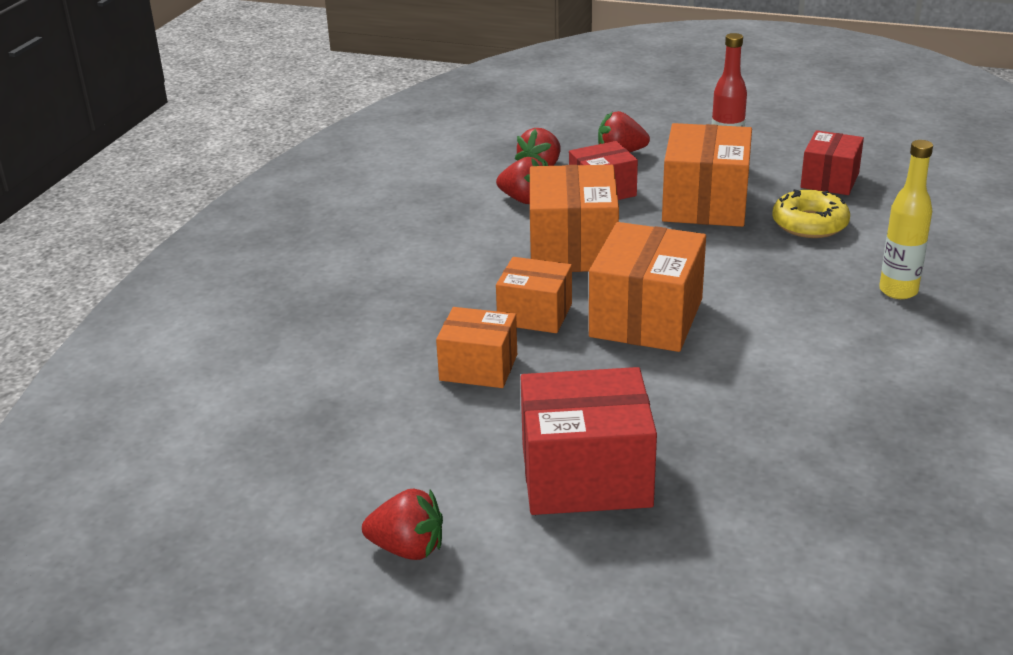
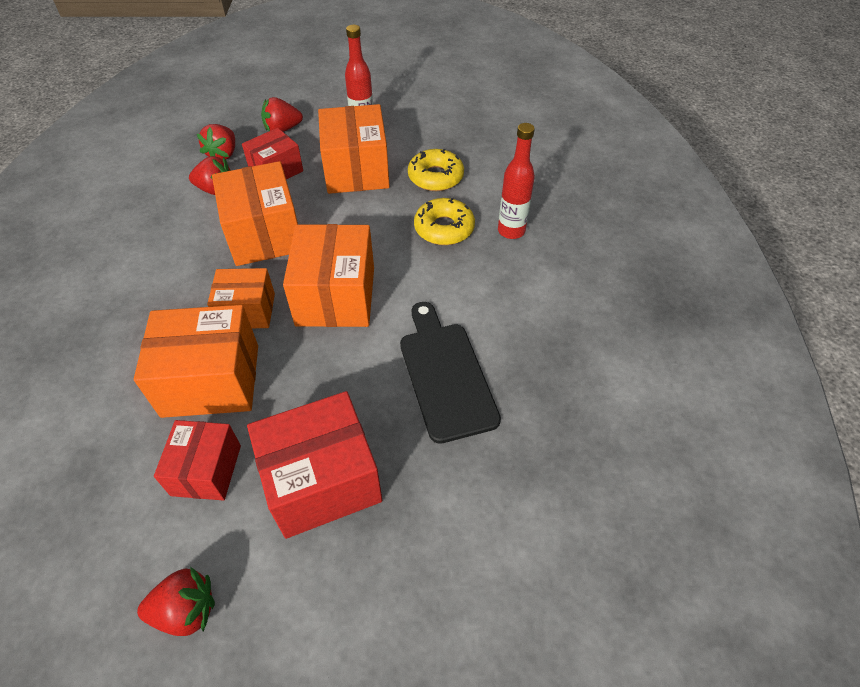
camera: 20 degrees left, 20 degrees up
(478, 367) = (211, 380): orange box -> orange box, size x1.62
(765, 412) = (445, 375): none -> black cutting board
(805, 275) = (444, 228): none -> yellow donut
(829, 180) = (440, 132): red box -> red box (206, 470)
(898, 291) = (511, 231): yellow bottle -> red bottle

